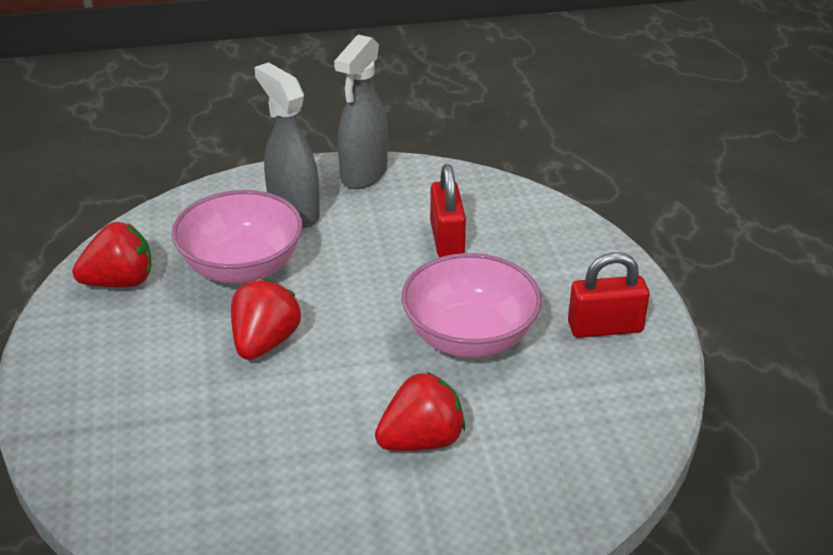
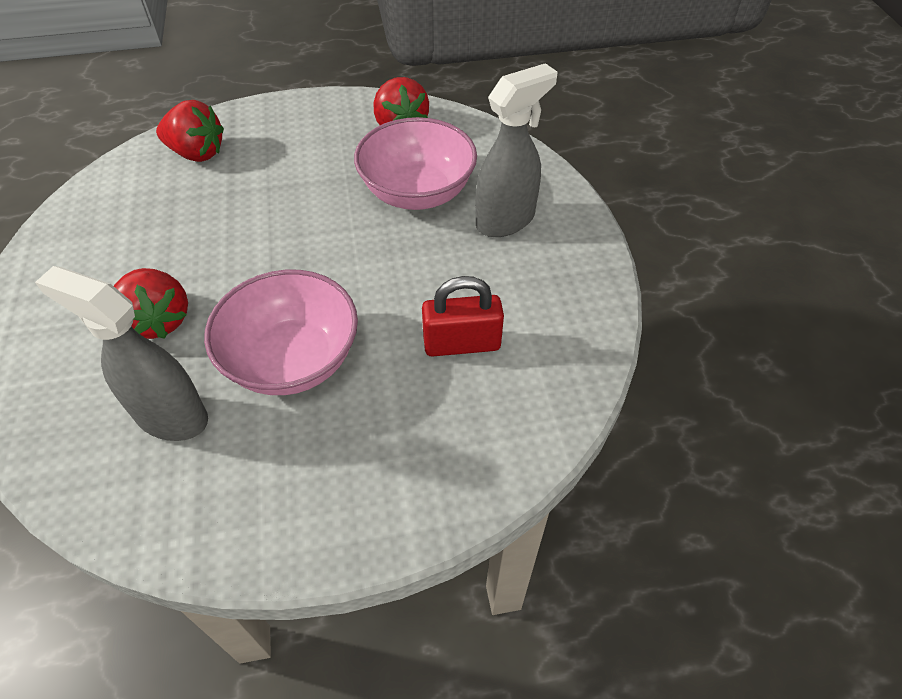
camera: 90 degrees right, 15 degrees up
(264, 342) = (310, 214): red strawberry -> red strawberry (197, 153)
(363, 175) = (581, 270): grey spray bottle -> grey spray bottle (170, 416)
(605, 327) = (287, 492): red padlock -> none

